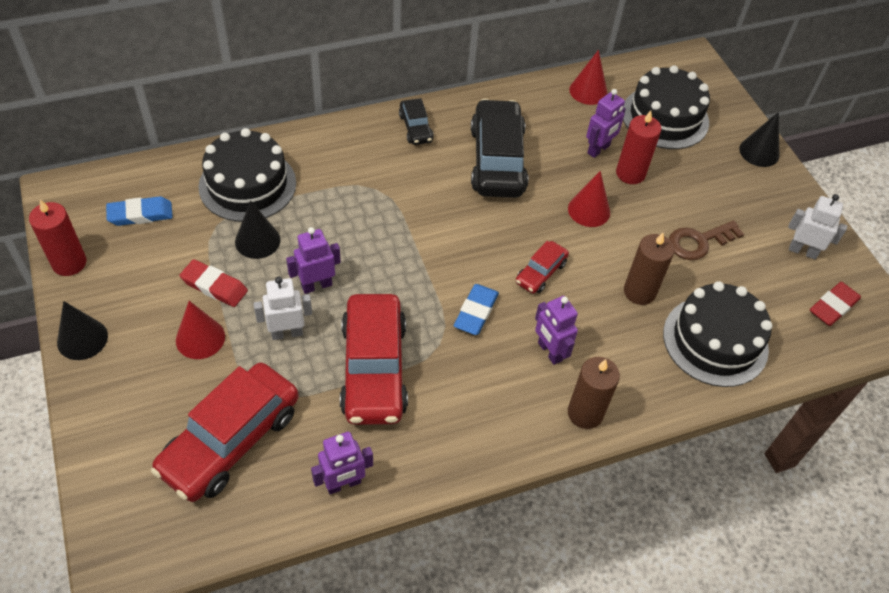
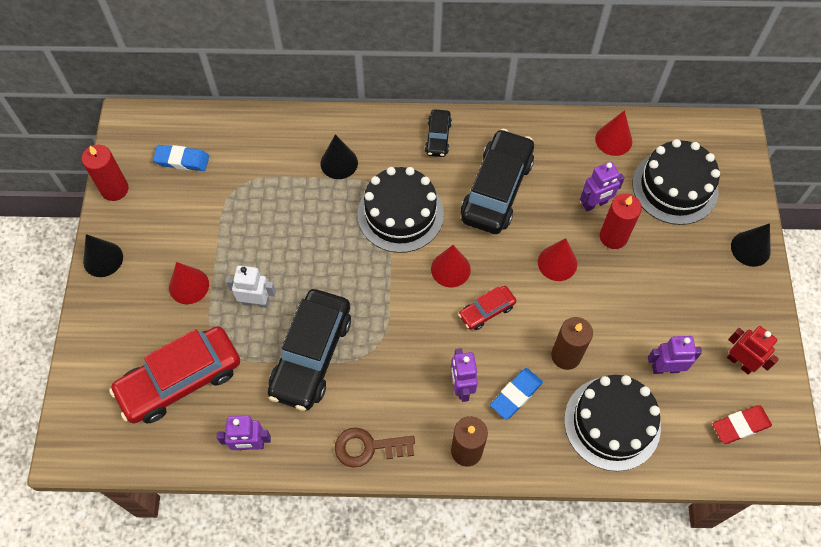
camera: 25 degrees right, 10 degrees up
(214, 286) = (215, 243): red eraser -> none
(247, 185) = (275, 155): black cake -> black cake (400, 214)
(257, 241) = (264, 211): black cone -> black cone (339, 163)
(316, 285) = (295, 266): purple robot -> purple robot (665, 368)
(373, 369) = (311, 355): red car -> black car
(476, 312) = (415, 331): blue eraser -> blue eraser (516, 395)
(485, 244) = (450, 269): none -> red cone
(699, 242) = (645, 324): brown key -> brown key (368, 447)
(802, 251) = (740, 362): white robot -> red robot

